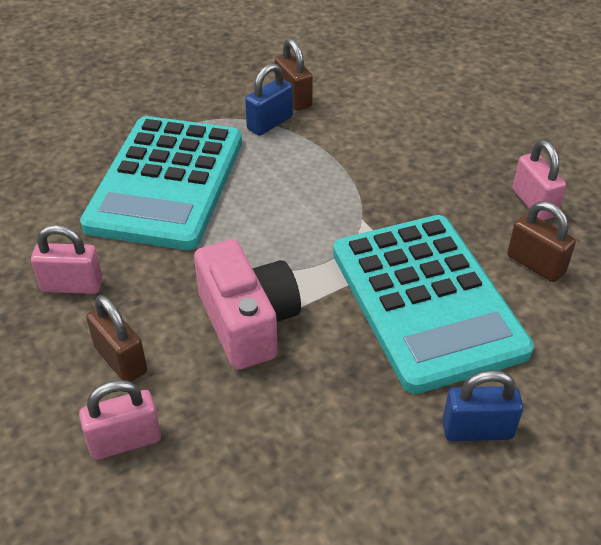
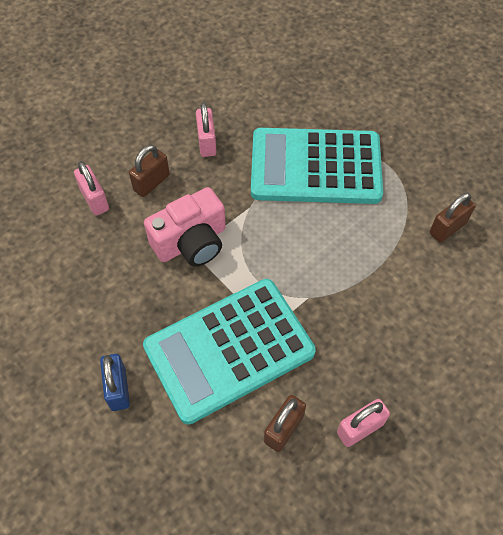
camera: 80 degrees right, 15 degrees up
(270, 123) = (407, 217): blue padlock -> none

